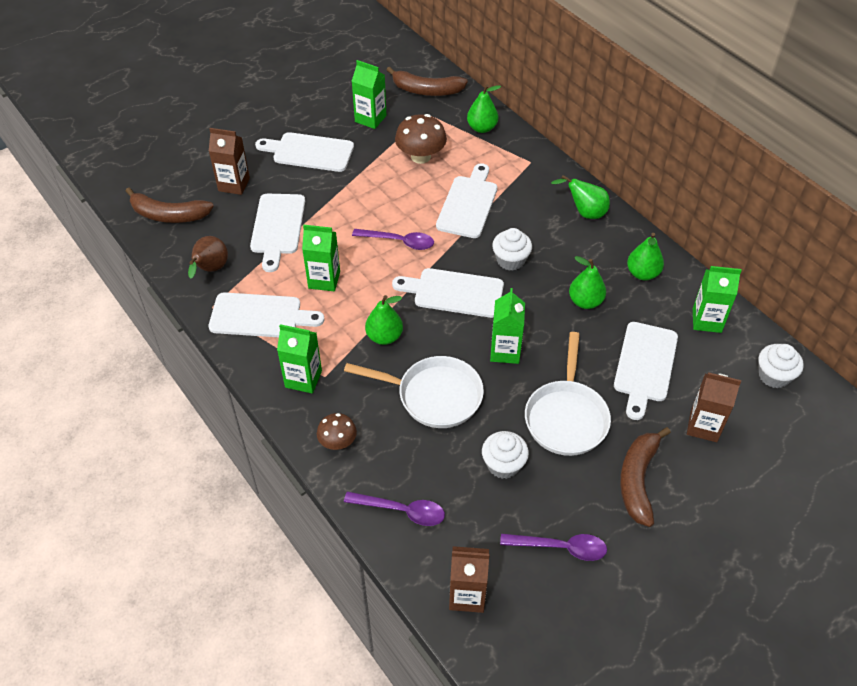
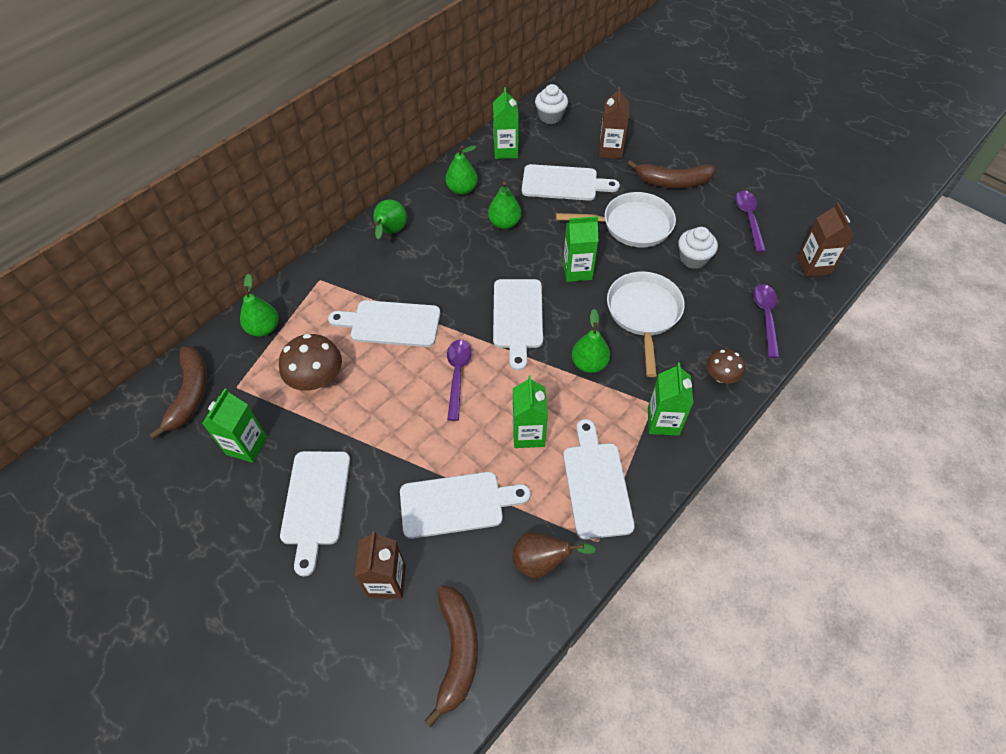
camera: 100 degrees left, 5 degrees up
(510, 260) = (465, 280): white cupcake -> none

